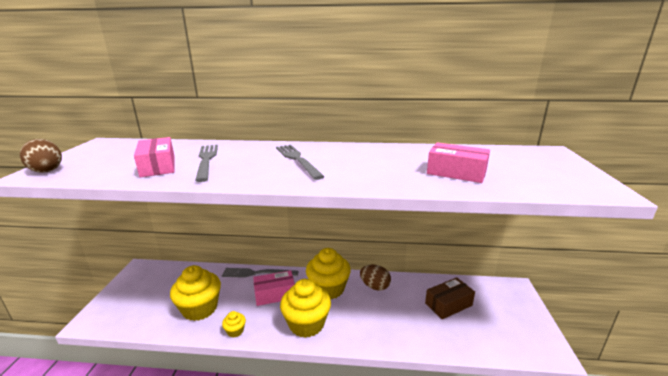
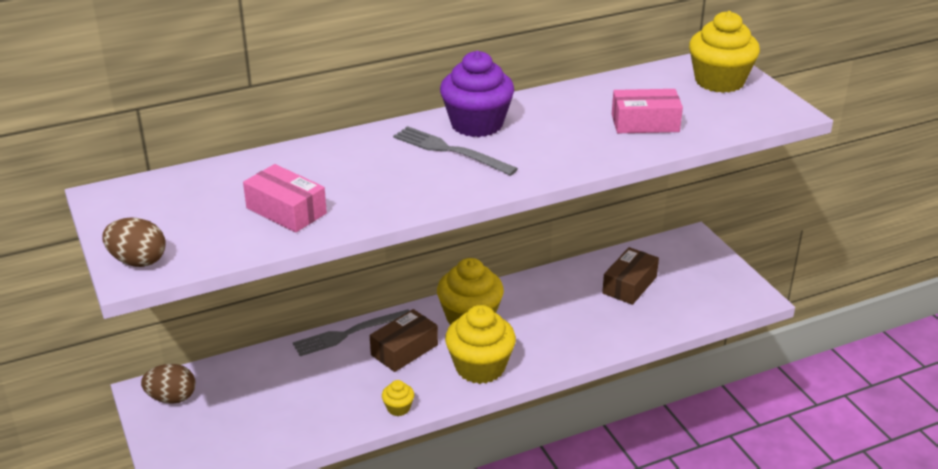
camera: 30 degrees left, 10 degrees up
(200, 308) = (319, 403): yellow cupcake -> yellow cupcake (719, 81)
(206, 160) = (334, 183): grey fork -> none
(275, 294) = (404, 350): pink box -> brown box
(333, 151) = (477, 124): none -> purple cupcake
(375, 286) = (527, 294): brown egg -> brown egg (172, 398)

